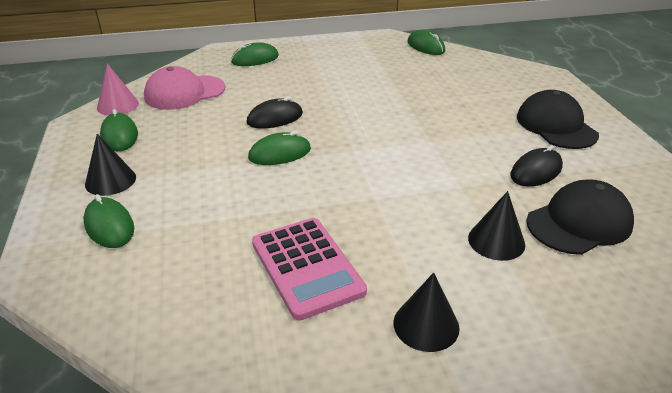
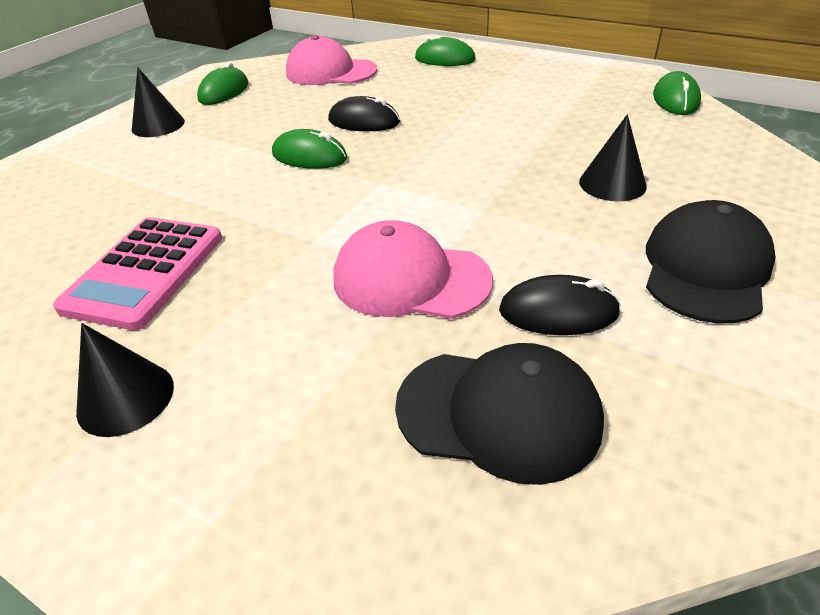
camera: 45 degrees right, 5 degrees up
(109, 226) = (97, 160): green mouse -> none
(118, 105) = (265, 66): pink cone -> none
(456, 190) = (410, 279): none -> pink cap
(496, 241) = (350, 363): black cone -> black cone (612, 183)

